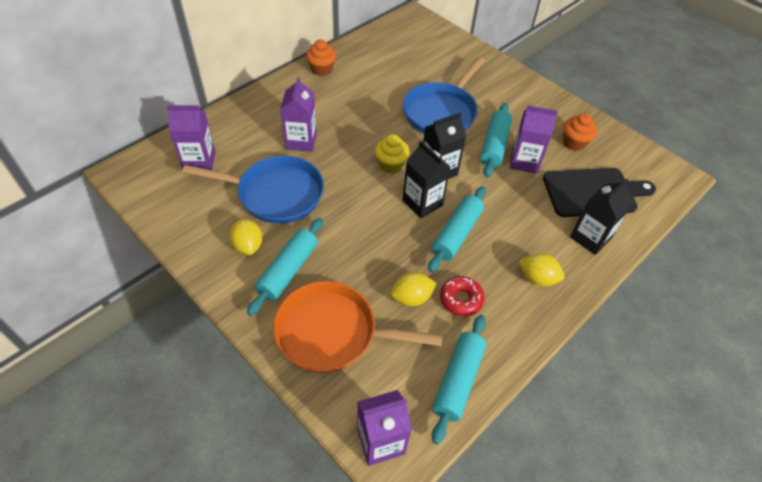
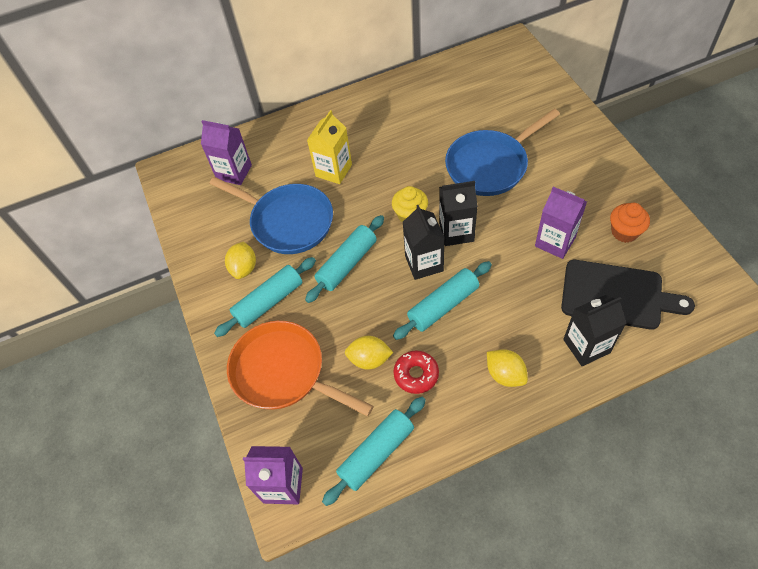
camera: 30 degrees right, 5 degrees up
(301, 141) = (333, 170): purple carton -> yellow carton
(321, 69) = (386, 94): orange cupcake -> none
(494, 146) = (530, 216): turquoise rolling pin -> turquoise rolling pin (347, 264)

